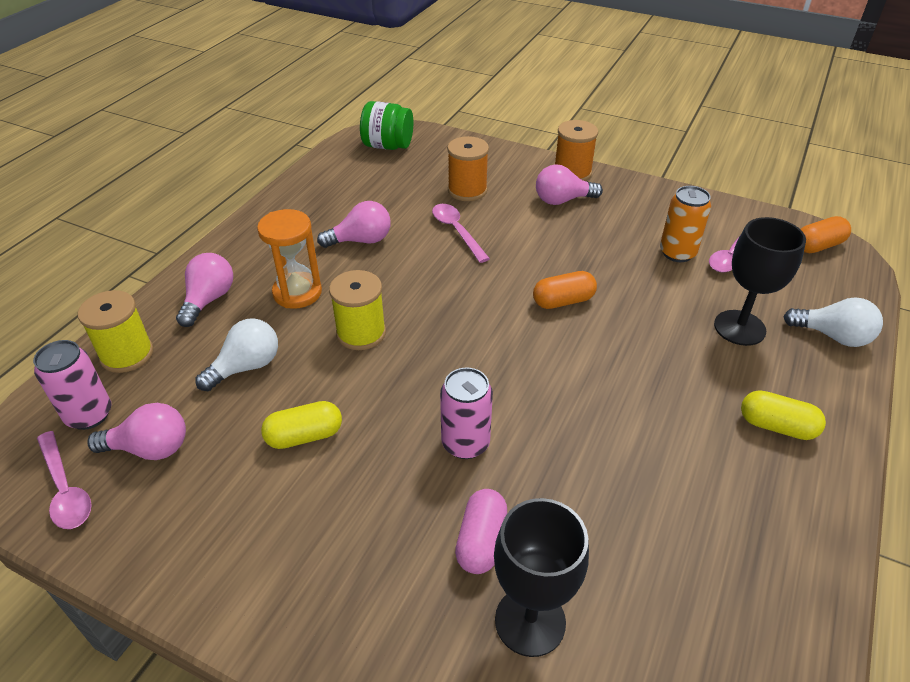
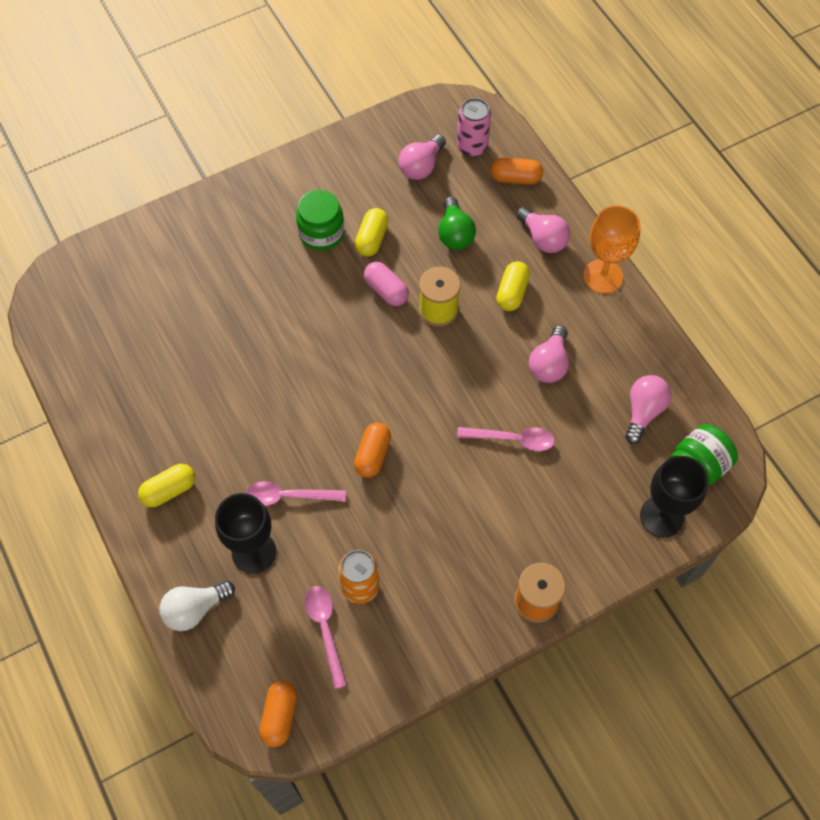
camera: 125 degrees right, 20 degrees up
(65, 489) = (420, 124): pink spoon -> pink spoon (288, 496)
(127, 354) = (515, 178): yellow spool -> orange capsule
(232, 246) = (603, 276): none -> orange goblet
(246, 367) = (455, 234): white light bulb -> green light bulb
(297, 293) = (512, 293): orange hourglass -> yellow capsule
(330, 493) = (321, 233): none -> green jar
(465, 443) = (300, 313): pink can -> none
(467, 190) = (569, 487): orange spool -> none
(481, 541) = (236, 282): pink capsule -> pink capsule (386, 290)
(530, 621) = (180, 276): black goblet -> black goblet (661, 516)
(562, 200) = (498, 555): pink light bulb -> pink light bulb (643, 411)

